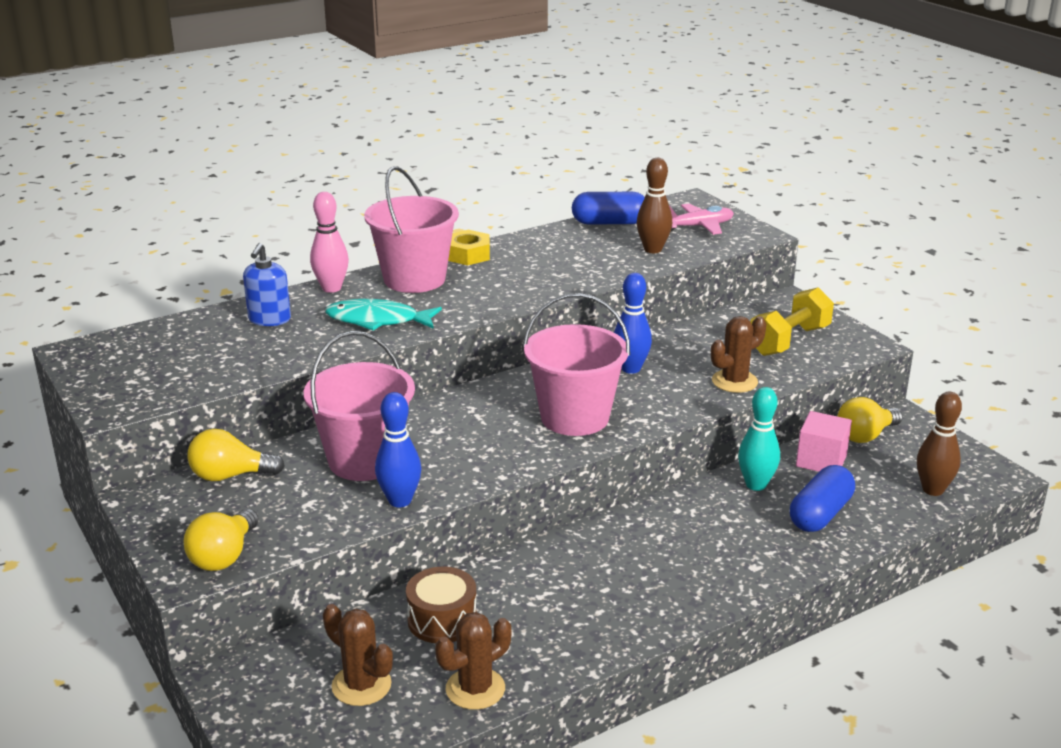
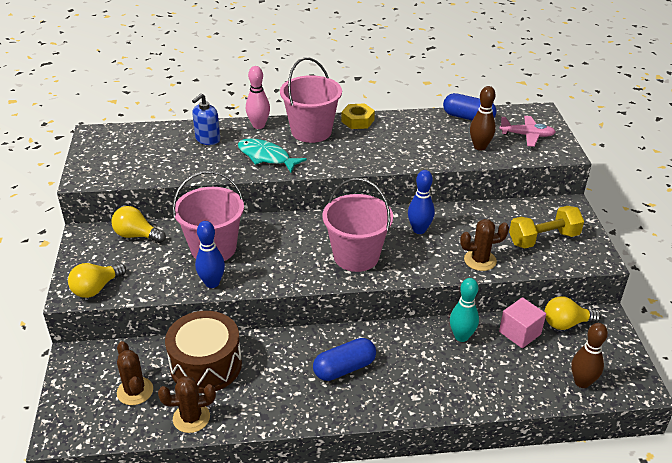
camera: 25 degrees right, 10 degrees up
(442, 620) = (206, 365): brown drum -> brown drum, size x1.65
(820, 514) = (487, 374): blue capsule -> blue capsule (344, 368)

